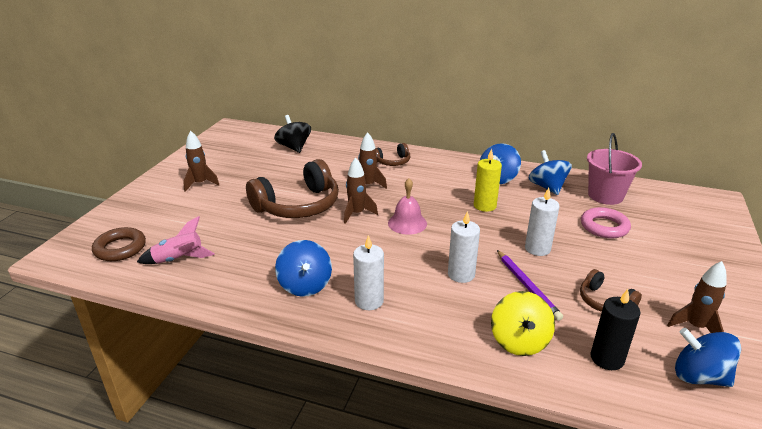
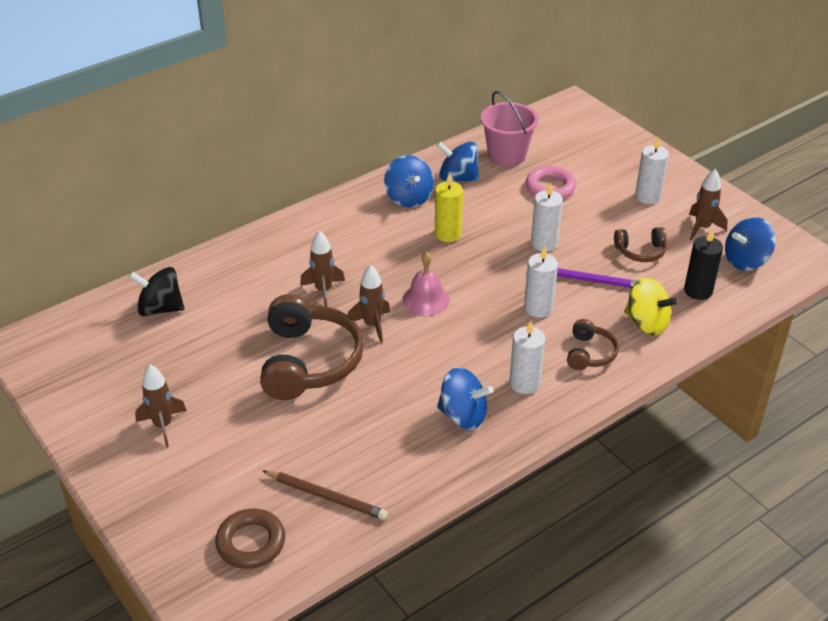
camera: 55 degrees left, 10 degrees up
(179, 259) = (326, 496): pink rocket -> brown pencil
(392, 161) = (291, 248): brown headphones -> brown headphones (589, 353)
(679, 278) = (647, 196): none -> white candle

